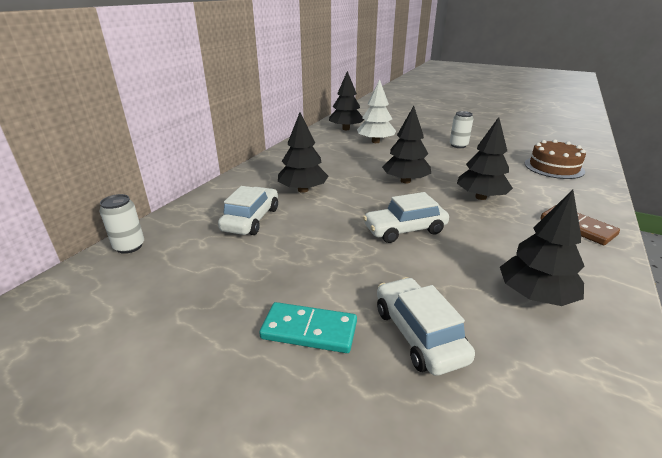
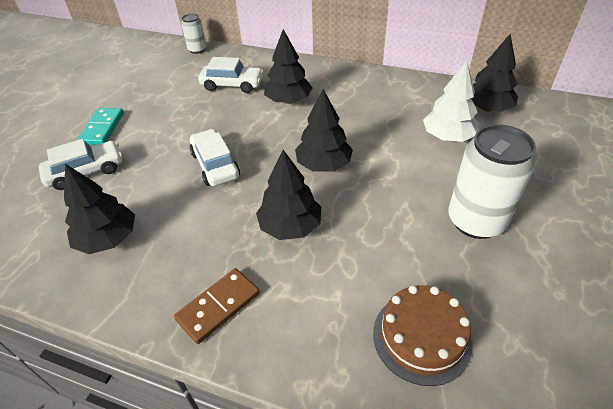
camera: 85 degrees right, 15 degrees up
(458, 145) = (476, 221): white can -> white can, size x1.91

